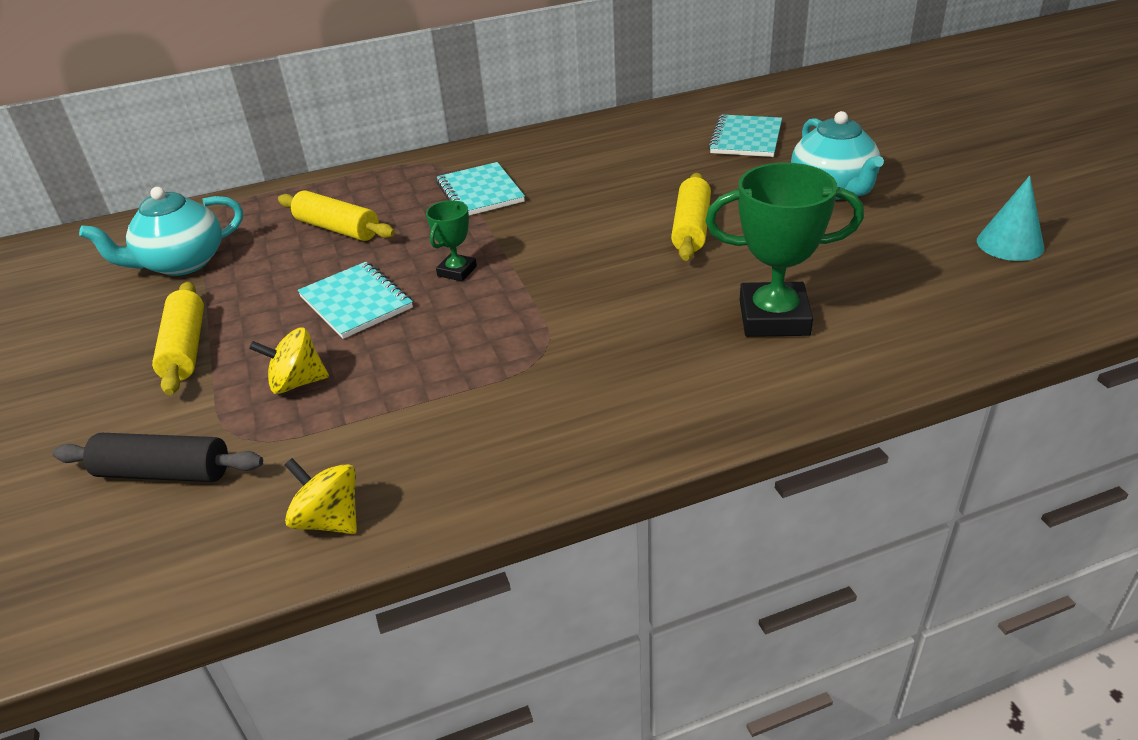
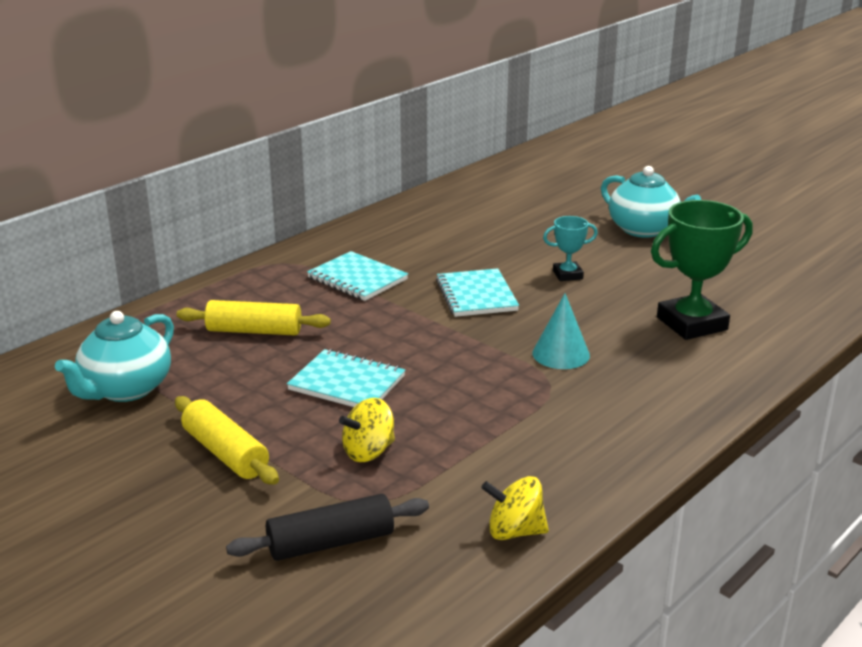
camera: 30 degrees left, 10 degrees down
(457, 271) = (410, 342): green trophy -> none
(691, 228) = (567, 275): yellow rolling pin -> turquoise trophy
(746, 139) = (540, 202): turquoise notebook -> turquoise notebook (476, 295)
(1010, 244) = (796, 246): turquoise cone -> turquoise cone (561, 354)

